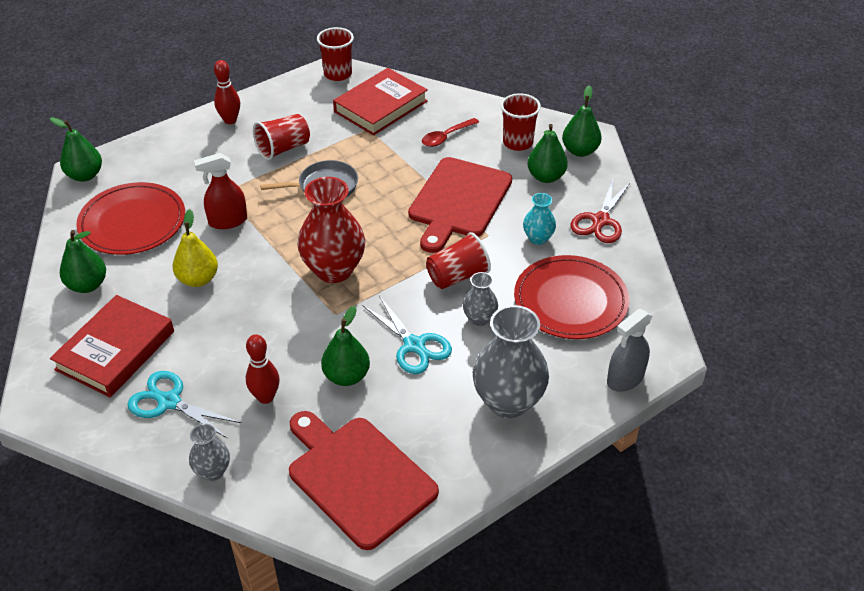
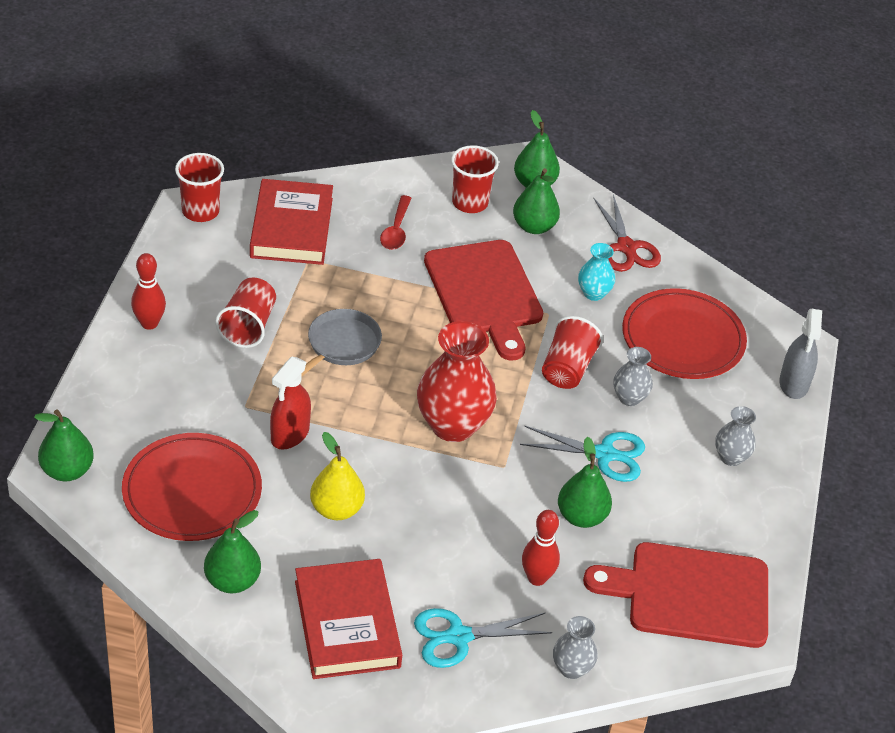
camera: 45 degrees left, 0 degrees up
(508, 401) = (731, 457): grey vase -> grey vase, size x0.51

